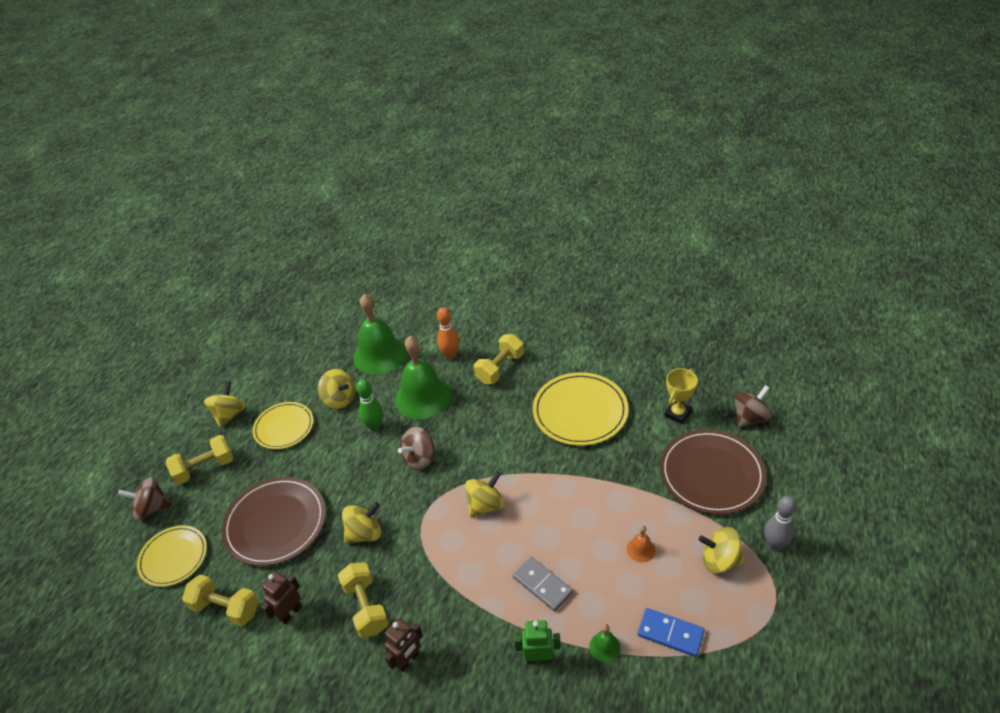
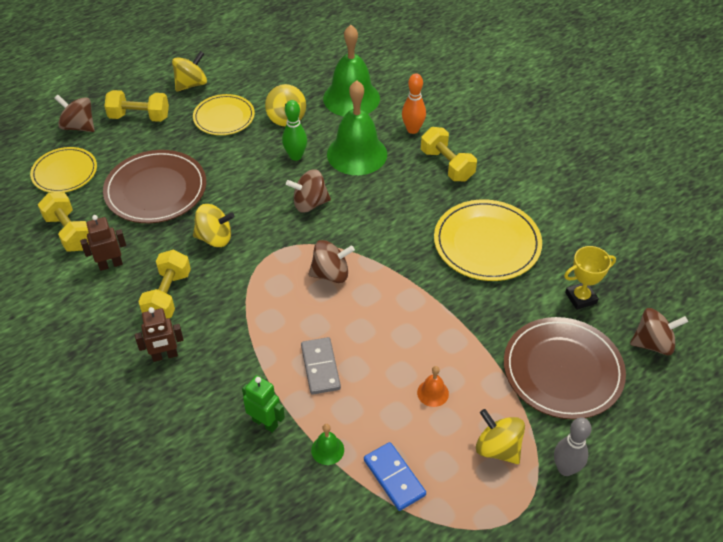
camera: 30 degrees right, 5 degrees up
(486, 505) = (331, 274): yellow spinning top -> brown spinning top
(500, 368) = (447, 165): yellow dumbbell -> yellow dumbbell turned 75 degrees clockwise

